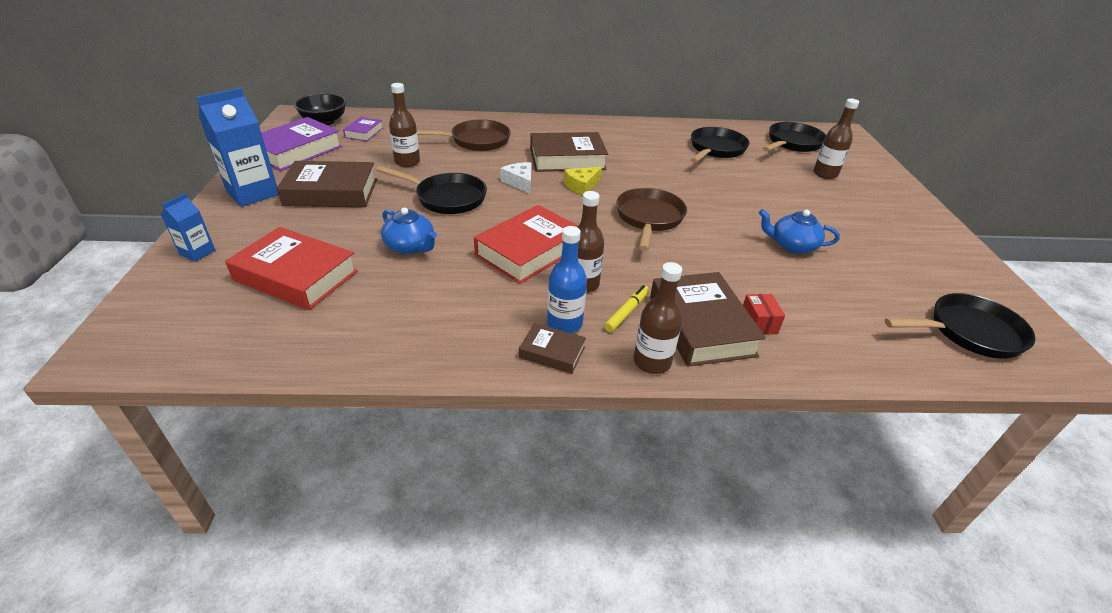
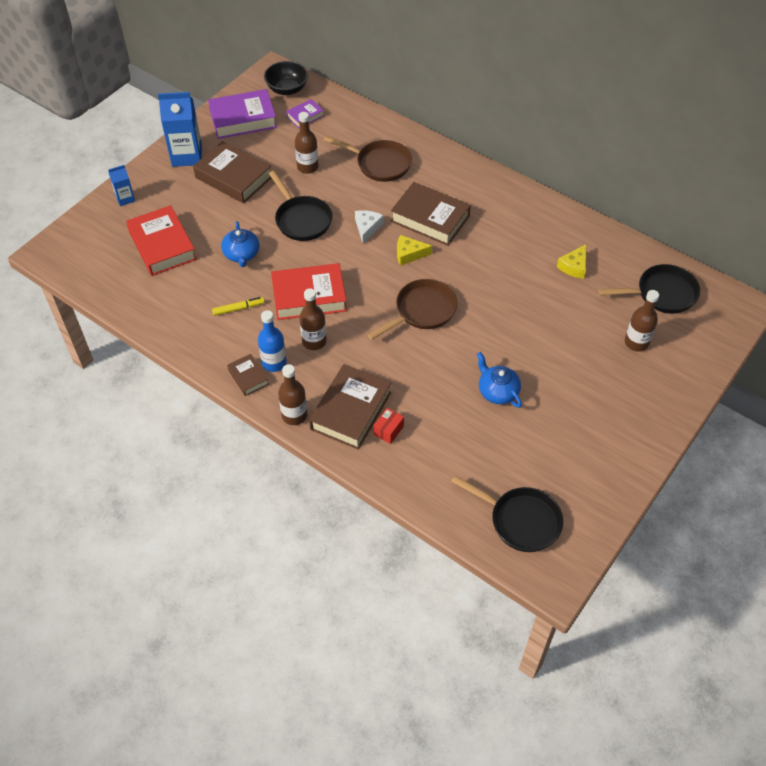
camera: 40 degrees right, 15 degrees up
(626, 312) = (318, 376): yellow marker -> yellow marker (238, 308)
(716, 149) = (574, 266): black pan -> yellow cheese

